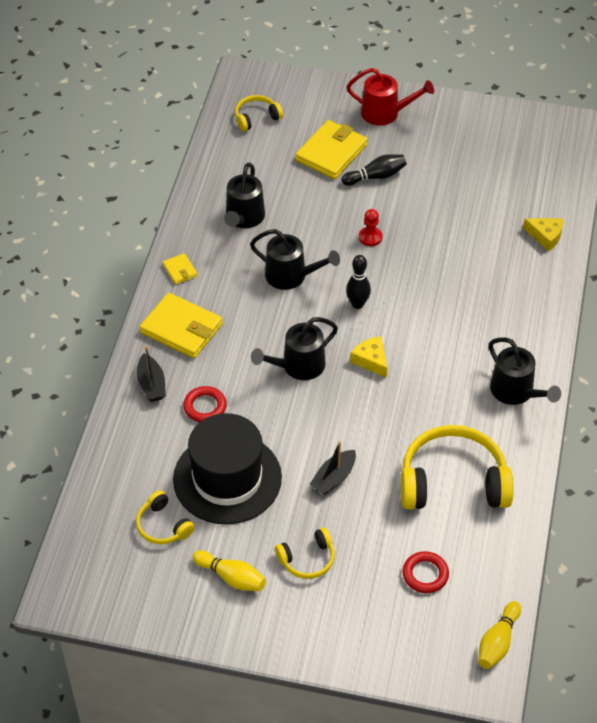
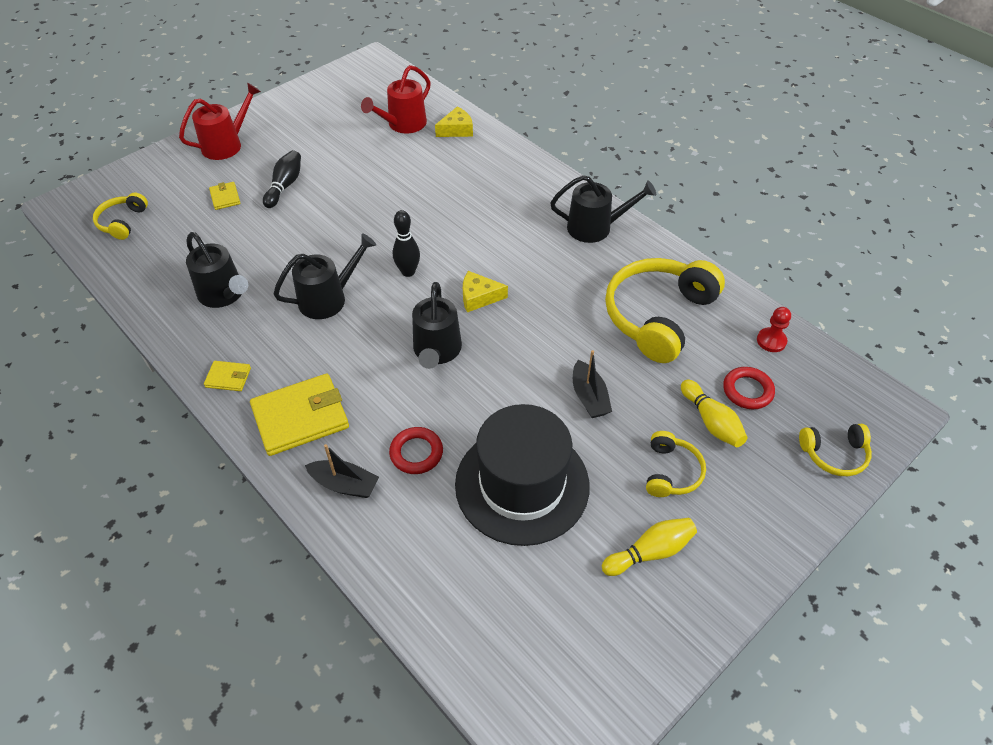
camera: 55 degrees left, 0 degrees up
(163, 525) = (538, 580): yellow headphones -> yellow headphones (834, 454)
(331, 152) = (225, 197): yellow wallet -> yellow wallet, size x0.48
(370, 237) = (345, 224): red pawn -> red pawn (771, 341)
(498, 642) = (853, 381): yellow bowling pin -> yellow bowling pin (711, 421)
(516, 199) = (403, 124): none -> red watering can

